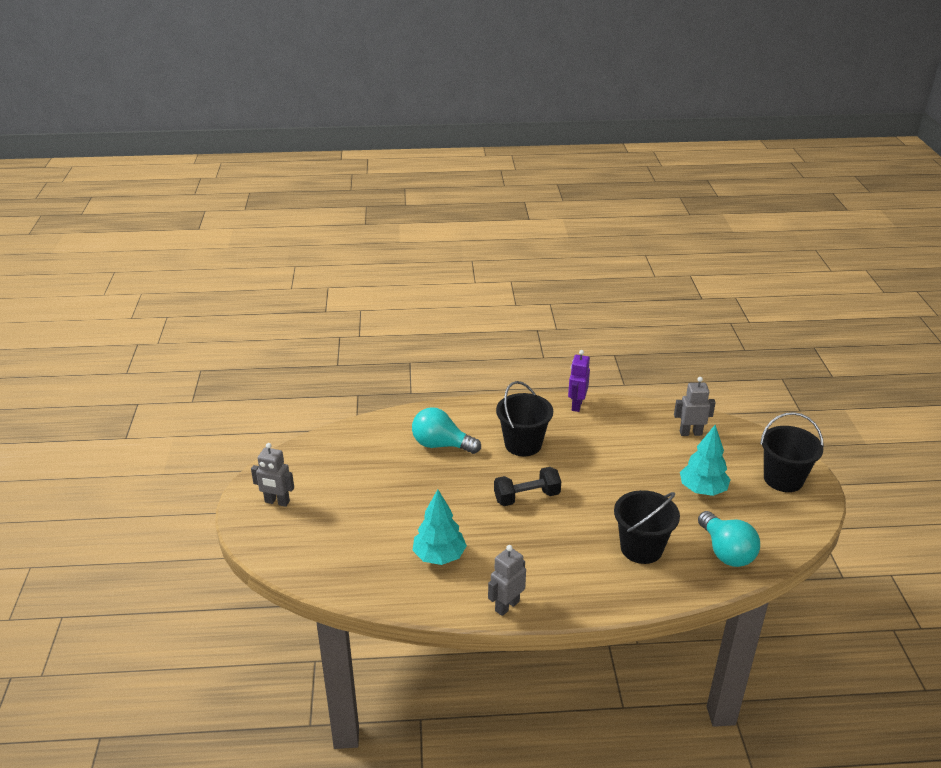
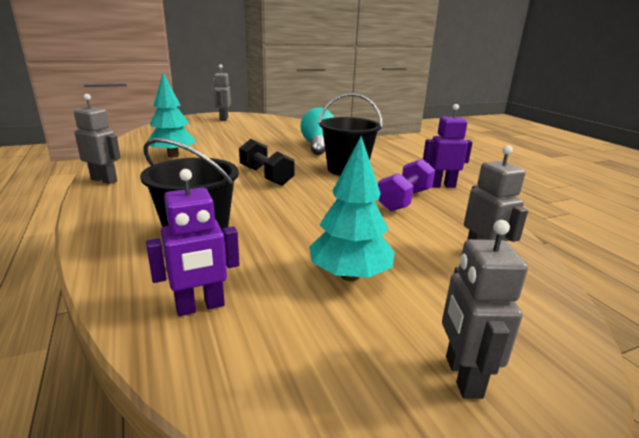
camera: 70 degrees right, 10 degrees down
(600, 434) = (404, 200): none -> purple dumbbell
(726, 552) = (200, 307): turquoise light bulb -> purple robot
(783, 479) = (462, 377): black bucket -> grey robot

